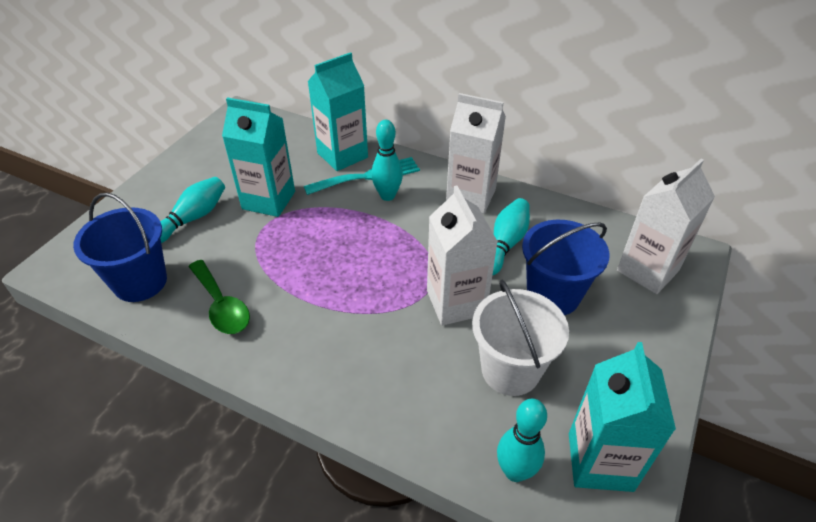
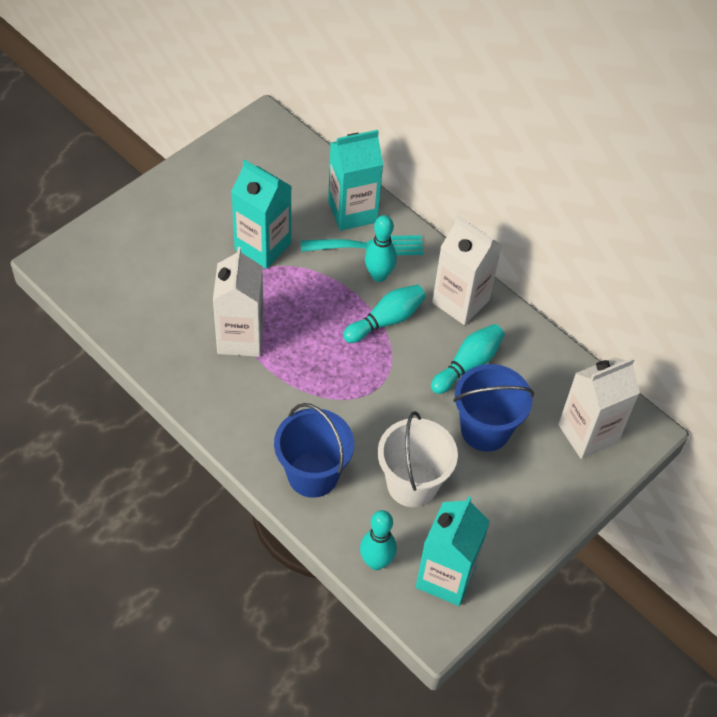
camera: 15 degrees right, 10 degrees up
(140, 282) = (127, 302): blue bucket -> blue bucket (313, 474)
(193, 218) = (187, 246): turquoise bowling pin -> turquoise bowling pin (386, 320)
(221, 305) = (191, 348): green spoon -> none
(456, 303) = (394, 409): white carton -> white carton (240, 338)

